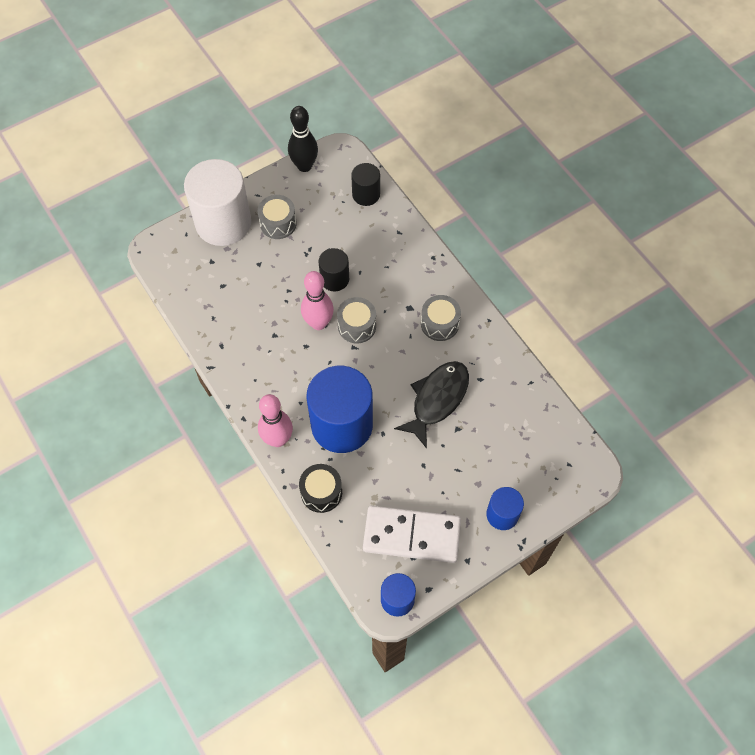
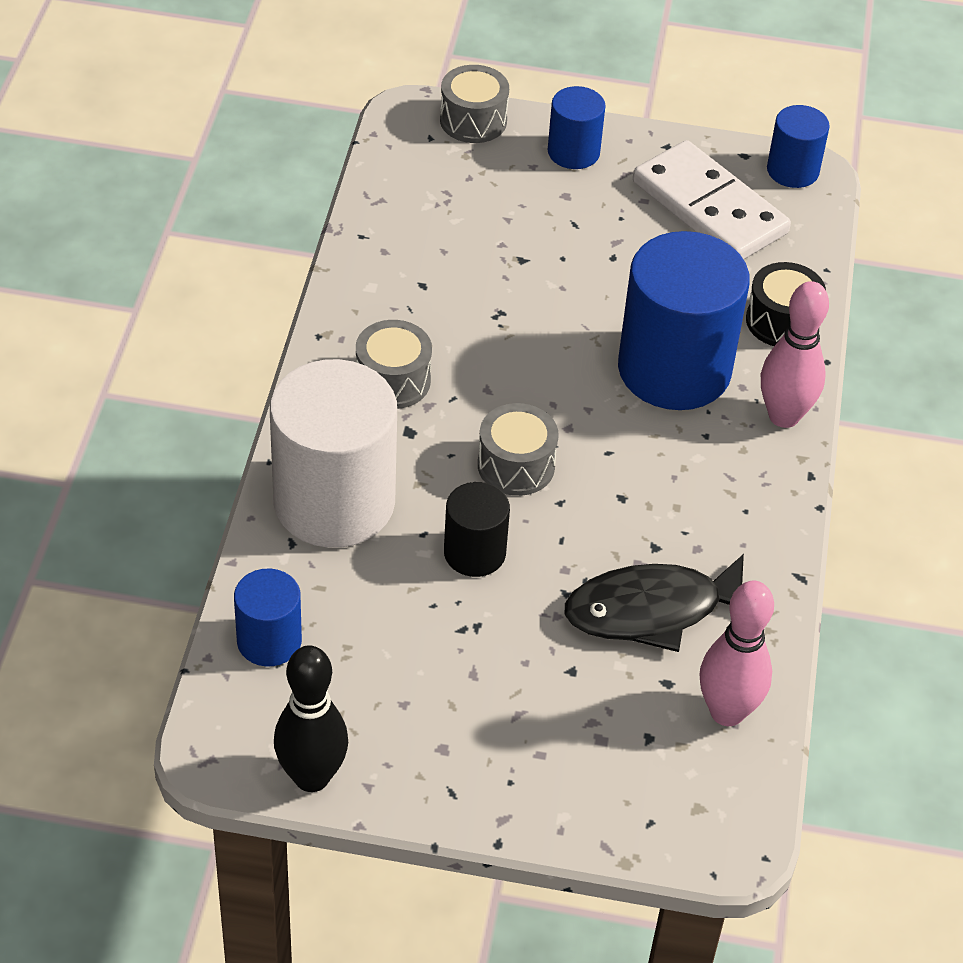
camera: 140 degrees left, 15 degrees down
(223, 223) = (564, 789): white cylinder -> white cylinder (334, 502)
(278, 223) = (470, 711): grey drum -> grey drum (473, 120)
(318, 323) = (569, 512): pink bowling pin -> pink bowling pin (727, 712)
(366, 194) = (269, 641): black cylinder -> blue cylinder
(437, 400) = (509, 304): black fish -> black fish (653, 611)

